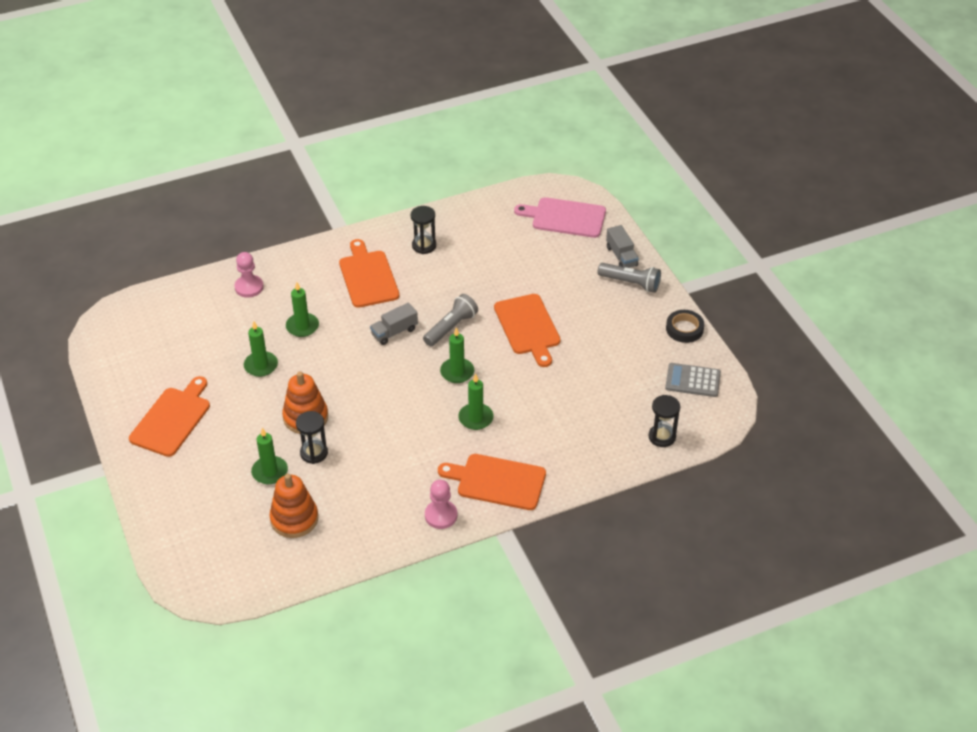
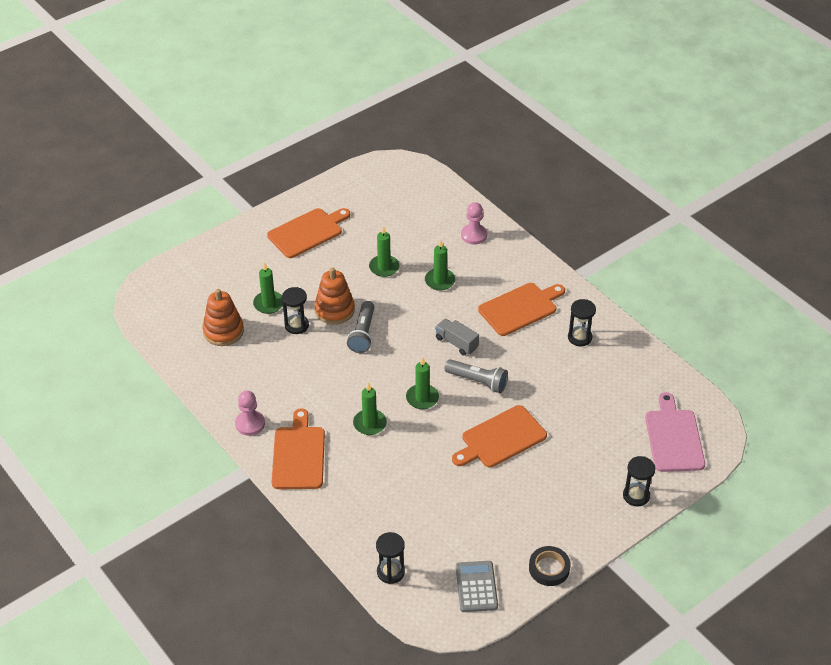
camera: 75 degrees right, 0 degrees up
(172, 419) = (307, 232): orange cutting board -> orange cutting board turned 45 degrees counterclockwise
(621, 256) = (636, 495): grey truck -> black hourglass
(630, 283) = (598, 510): grey flashlight -> grey flashlight (363, 334)

